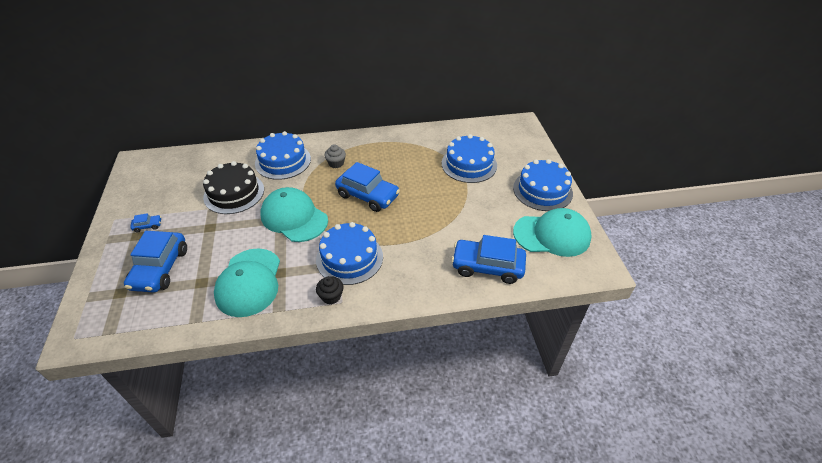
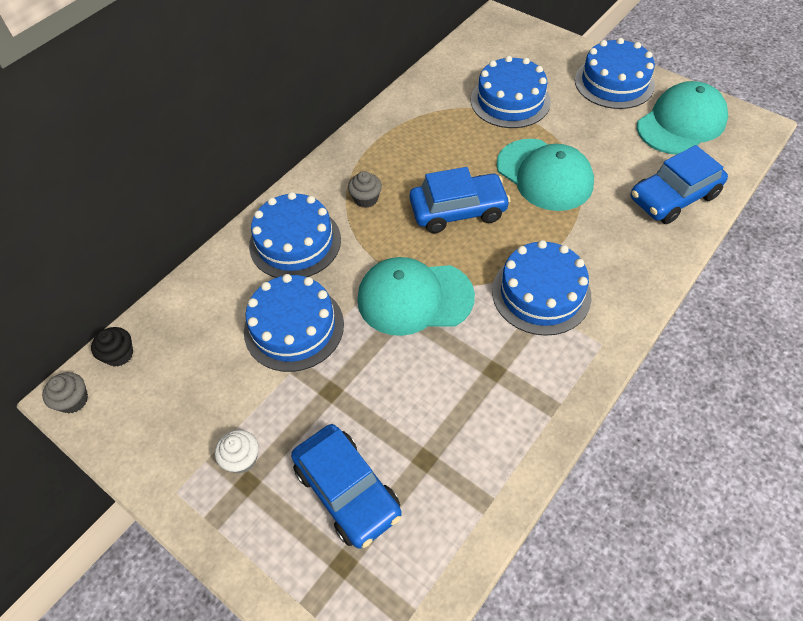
camera: 40 degrees left, 10 degrees up
(133, 163) = (73, 400): none -> grey cupcake
(148, 226) = (242, 459): blue car -> white cupcake
(234, 193) = (294, 327): black cake -> blue cake
(249, 282) = (478, 410): turquoise cap -> turquoise cap (544, 175)
(331, 296) = (583, 348): black cupcake -> black cupcake (119, 354)

